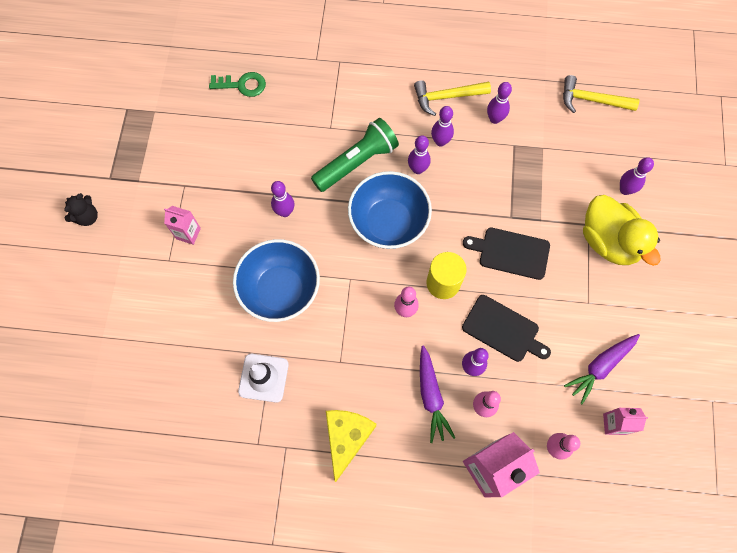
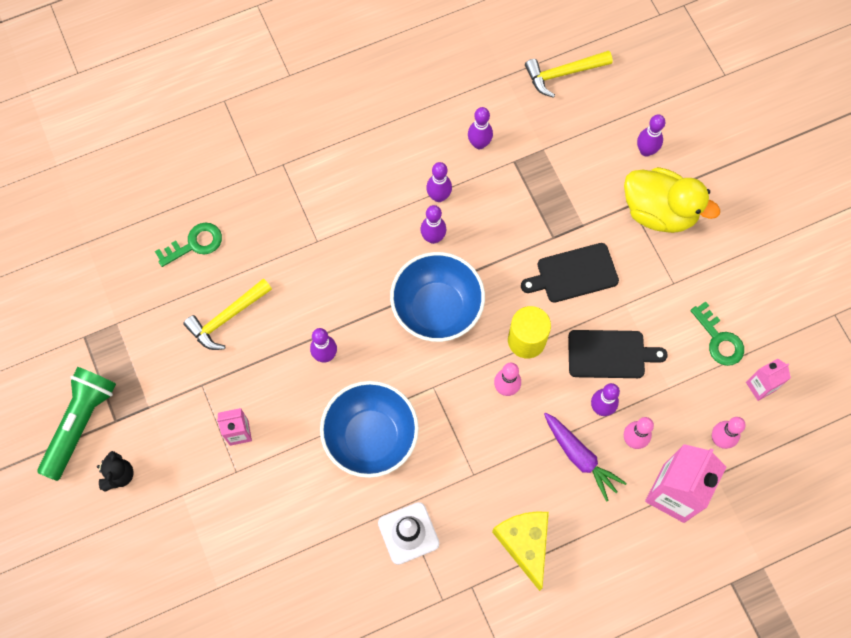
camera: 30 degrees left, 0 degrees up
(357, 162) = (367, 263): green flashlight -> green flashlight (80, 423)
(446, 97) = (417, 146): yellow hammer -> yellow hammer (227, 318)
(600, 367) = (719, 339): purple carrot -> green key

